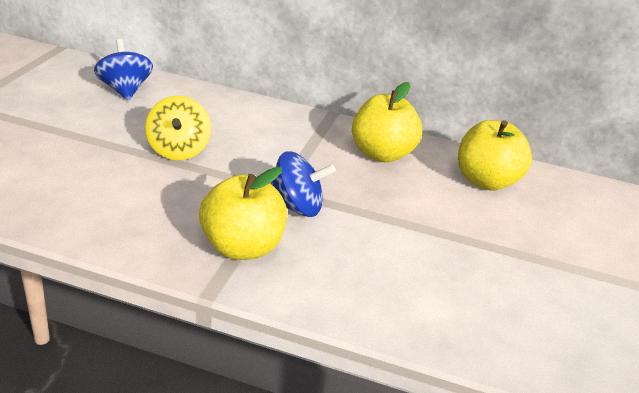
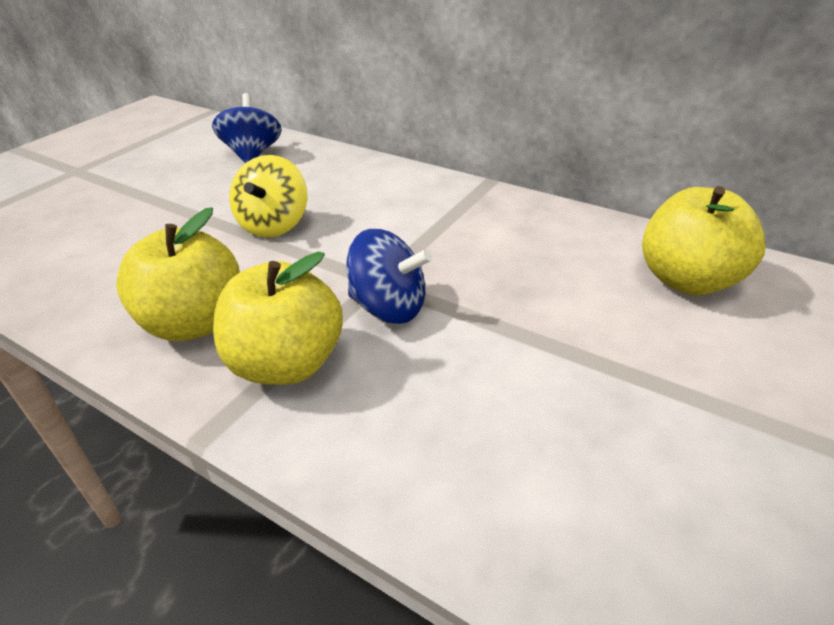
camera: 20 degrees right, 5 degrees up
(382, 154) = (538, 236): yellow apple -> yellow apple (194, 323)

